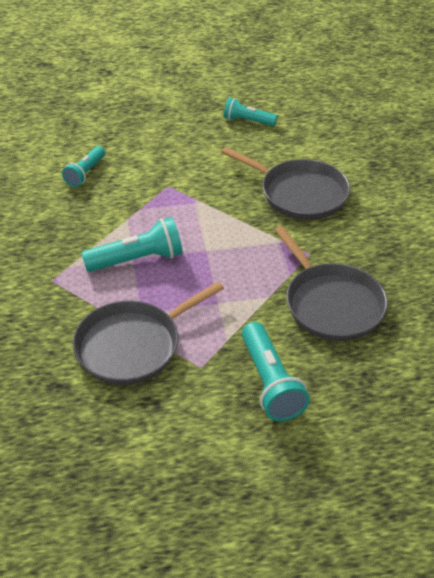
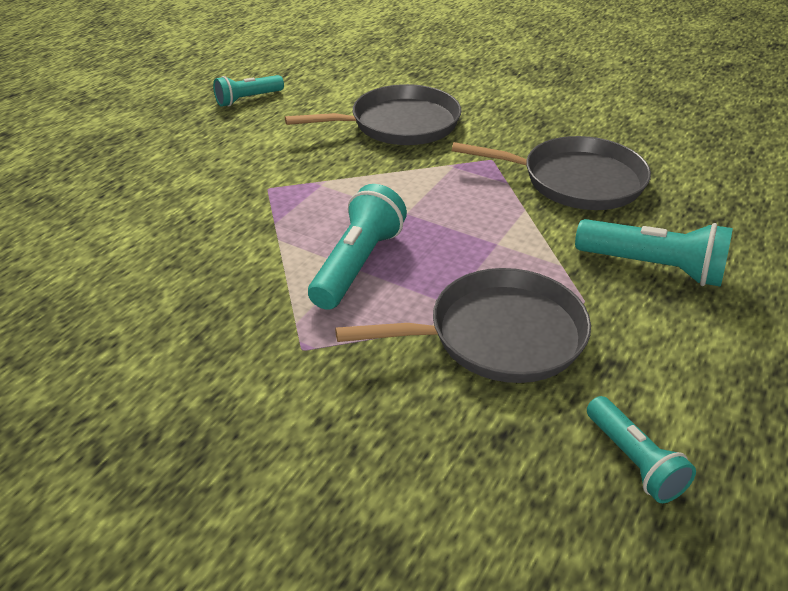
camera: 50 degrees left, 5 degrees down
(85, 173) = (150, 231): turquoise flashlight -> turquoise flashlight (634, 461)
(133, 345) = (498, 335): grey pan -> grey pan turned 105 degrees counterclockwise

